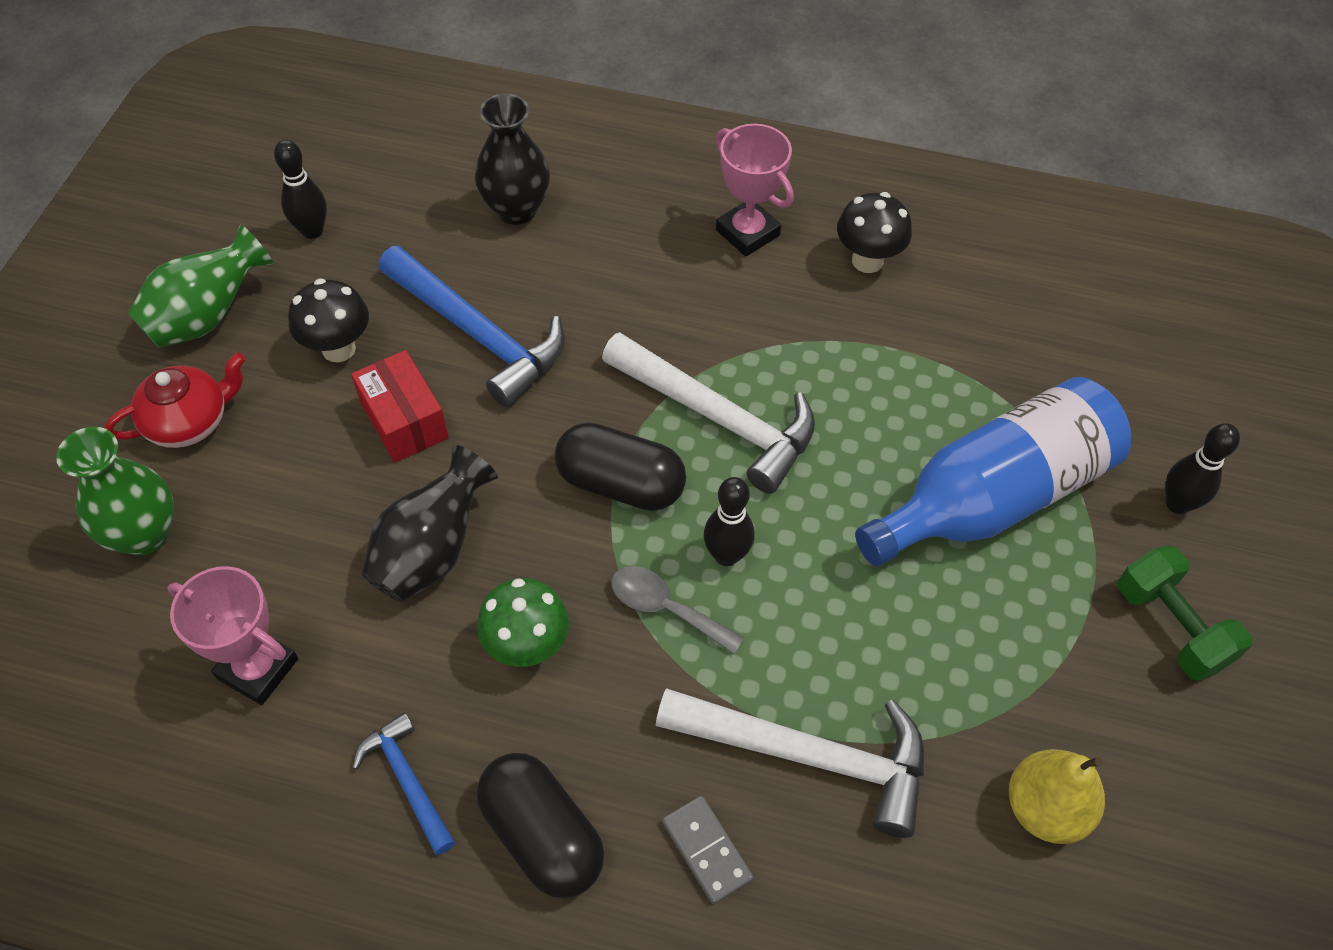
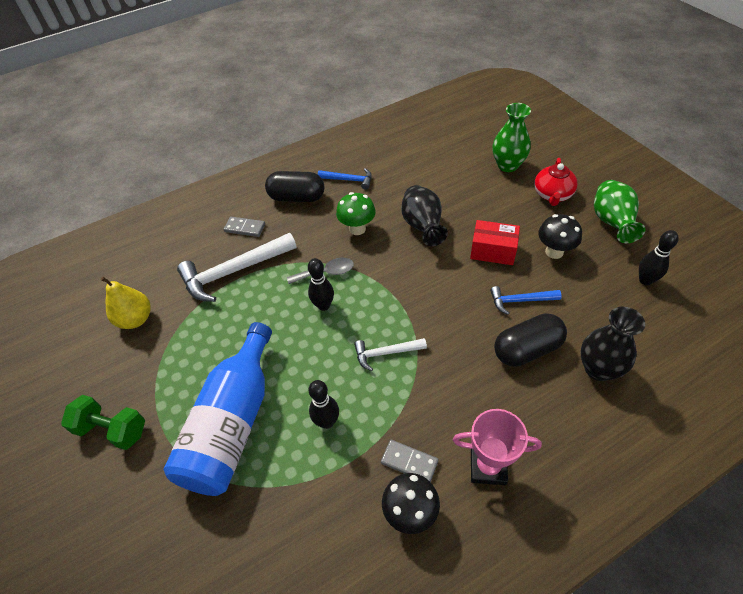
camera: 140 degrees right, 5 degrees down
(258, 668) = (424, 168): pink trophy -> none
(477, 333) = (520, 301): blue hammer -> blue hammer, size x0.53
(620, 484) = (391, 296): black capsule -> black capsule (527, 349)
(717, 417) = (386, 353): white hammer -> white hammer, size x0.53
(821, 296) = (409, 462): none -> grey domino
(1177, 504) = (134, 502): black bowling pin -> black bowling pin (327, 422)

